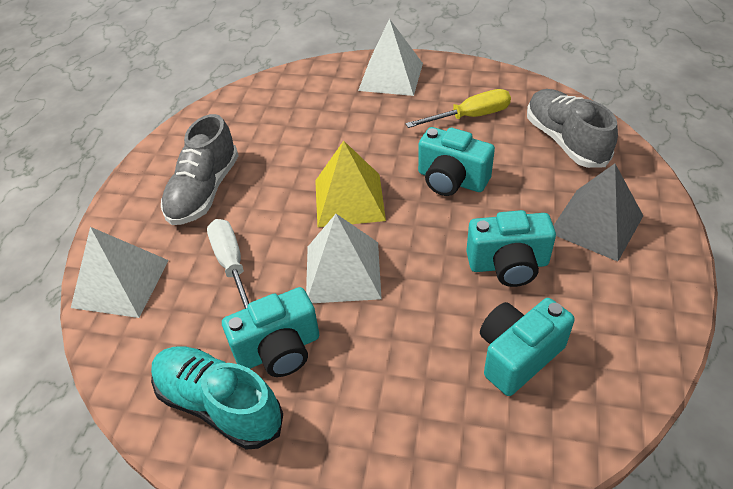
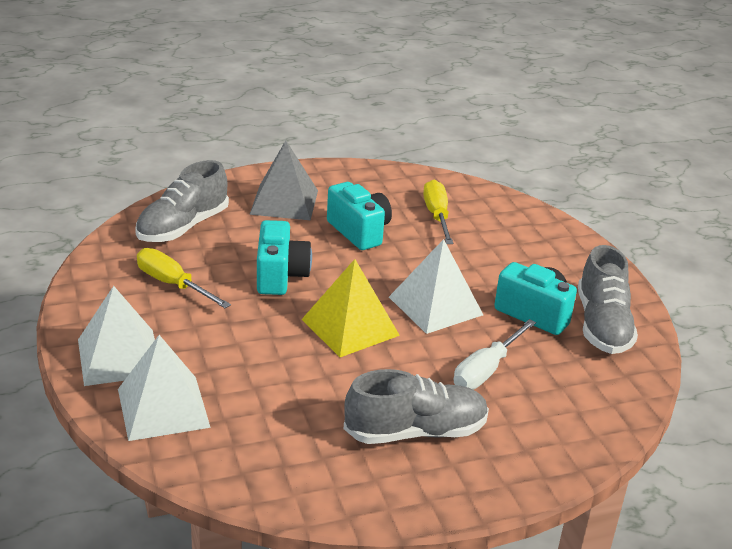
camera: 125 degrees left, 15 degrees down
(120, 283) = (571, 433): white pyramid -> white pyramid (163, 408)
(219, 405) = (602, 325): turquoise shoe -> grey shoe
(518, 355) = (437, 216): turquoise camera -> yellow screwdriver

